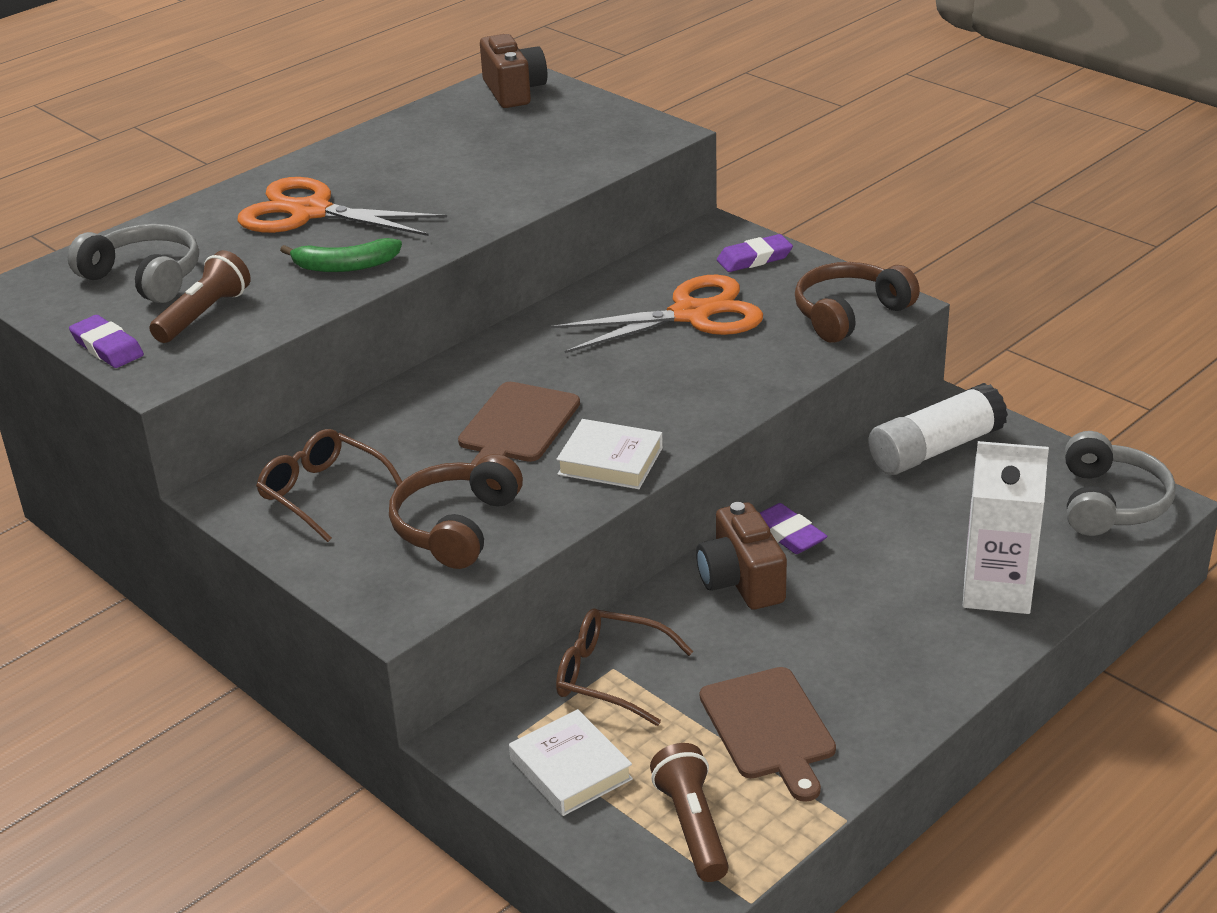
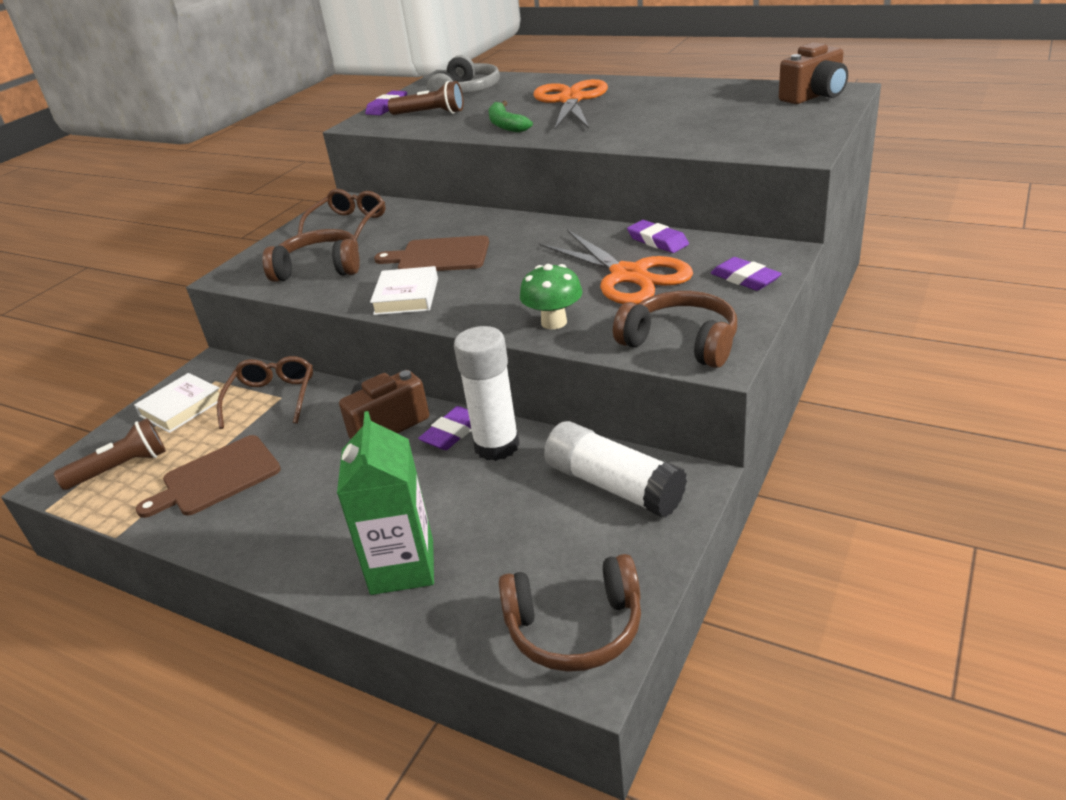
camera: 75 degrees right, 0 degrees up
(625, 284) = (657, 241): none -> purple eraser
(756, 373) = (554, 322): none -> green mushroom
(831, 507) = (496, 446): none -> white glue stick
(997, 590) = (402, 567): white carton -> green carton
(1110, 503) = (575, 628): grey headphones -> brown headphones

